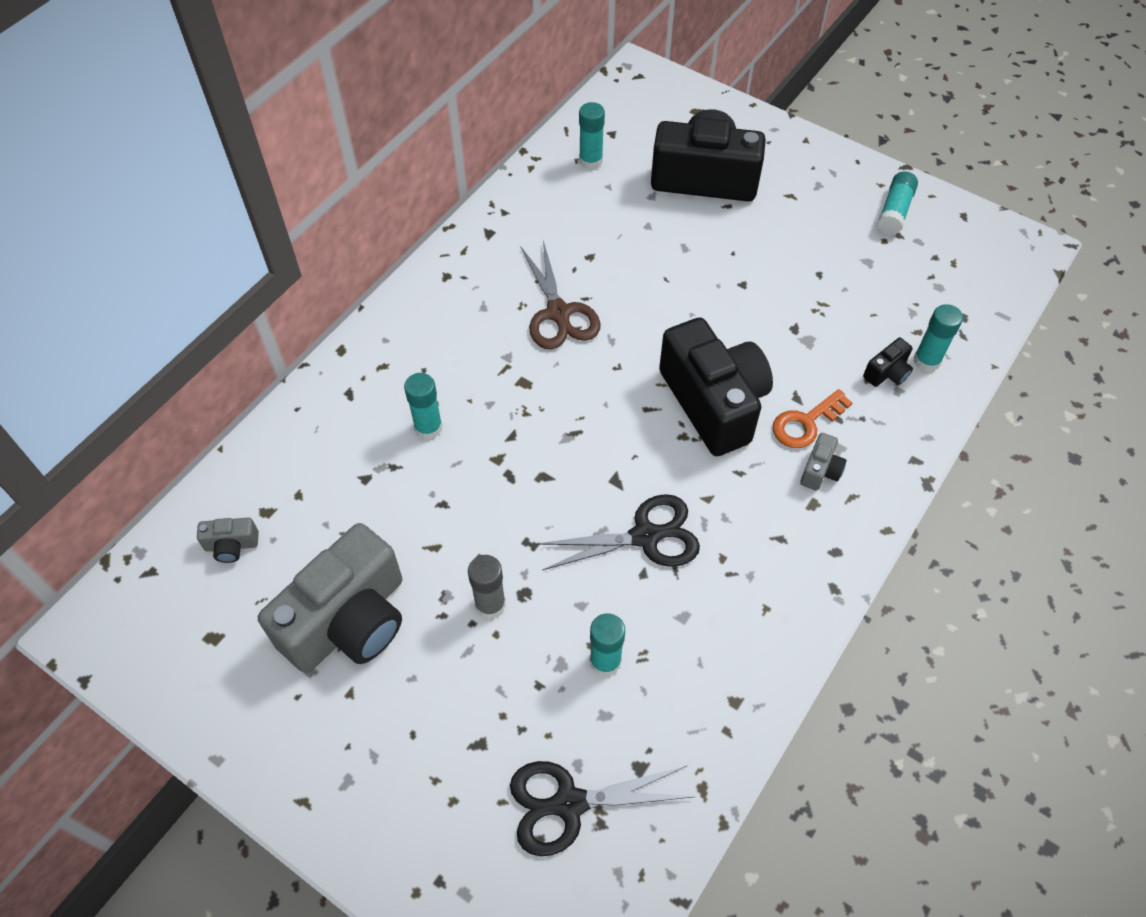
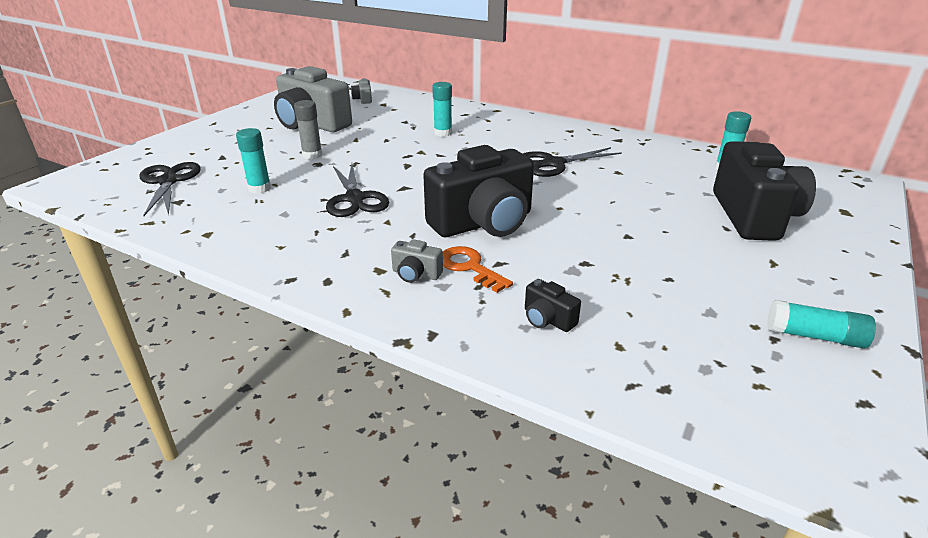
camera: 85 degrees right, 25 degrees down
(558, 313) = (554, 163): brown scissors -> black scissors
(926, 361) = (576, 350): turquoise glue stick -> none

